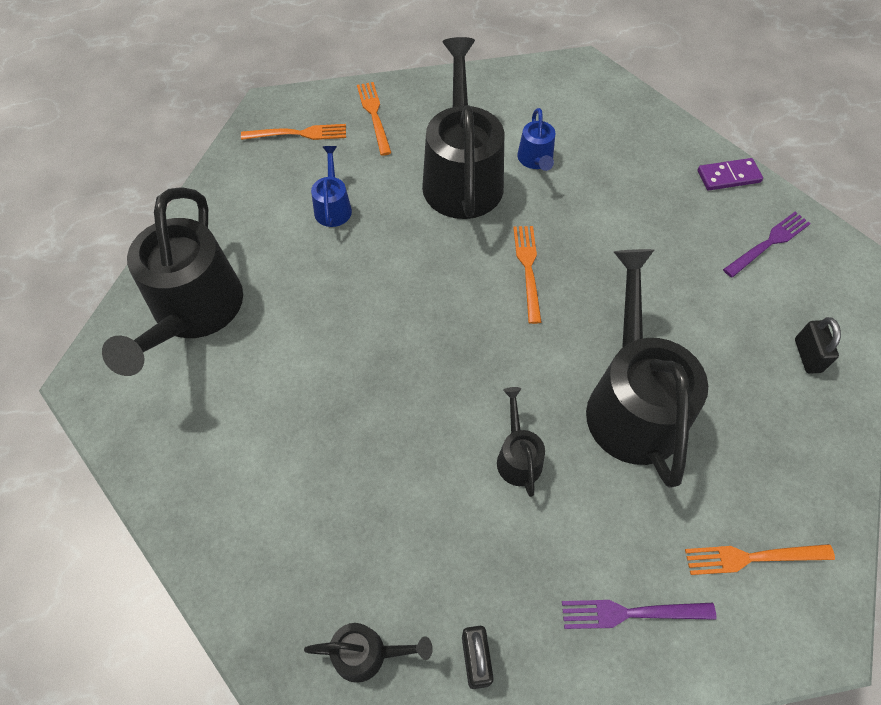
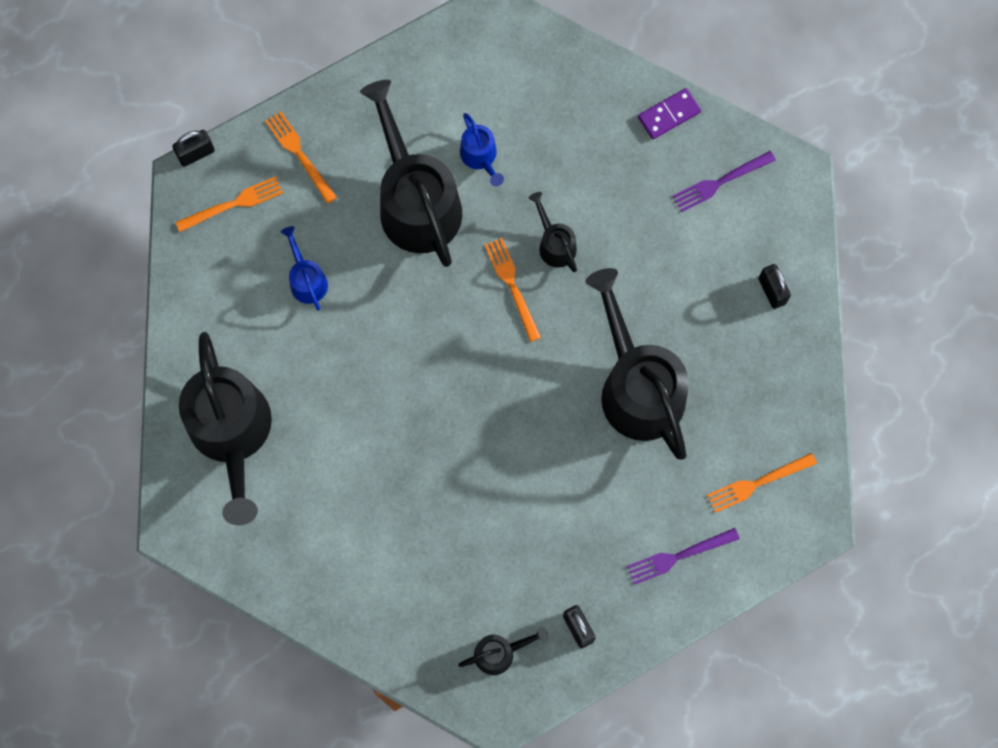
camera: 20 degrees left, 15 degrees up
(287, 92) = (196, 153): none -> black padlock
(518, 456) = (559, 466): black watering can -> black watering can (554, 244)
(769, 243) = (720, 182): purple fork -> purple fork turned 150 degrees counterclockwise

